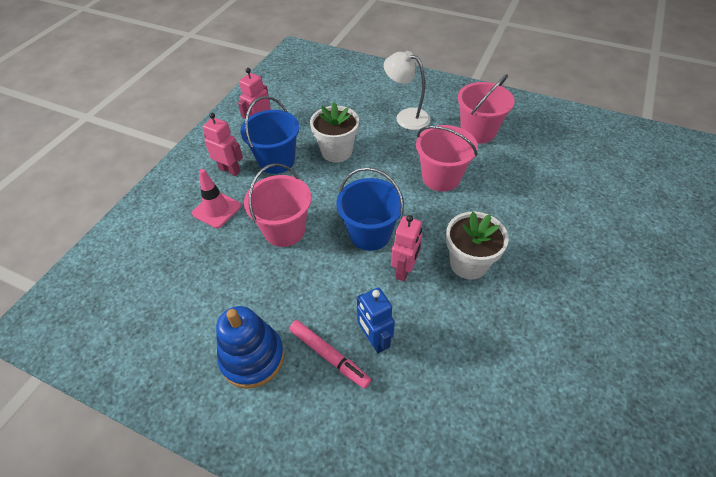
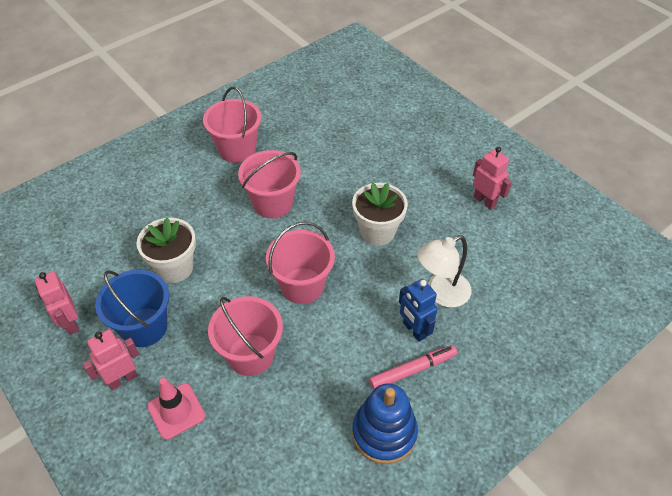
camera: 65 degrees left, 0 degrees up
(370, 234) = (302, 285): blue bucket -> pink bucket
(374, 340) = (414, 330): blue robot -> blue robot turned 60 degrees clockwise
(404, 270) = (358, 278): pink robot -> pink robot (485, 201)
(406, 117) = (172, 190): white lamp -> white lamp (441, 294)

